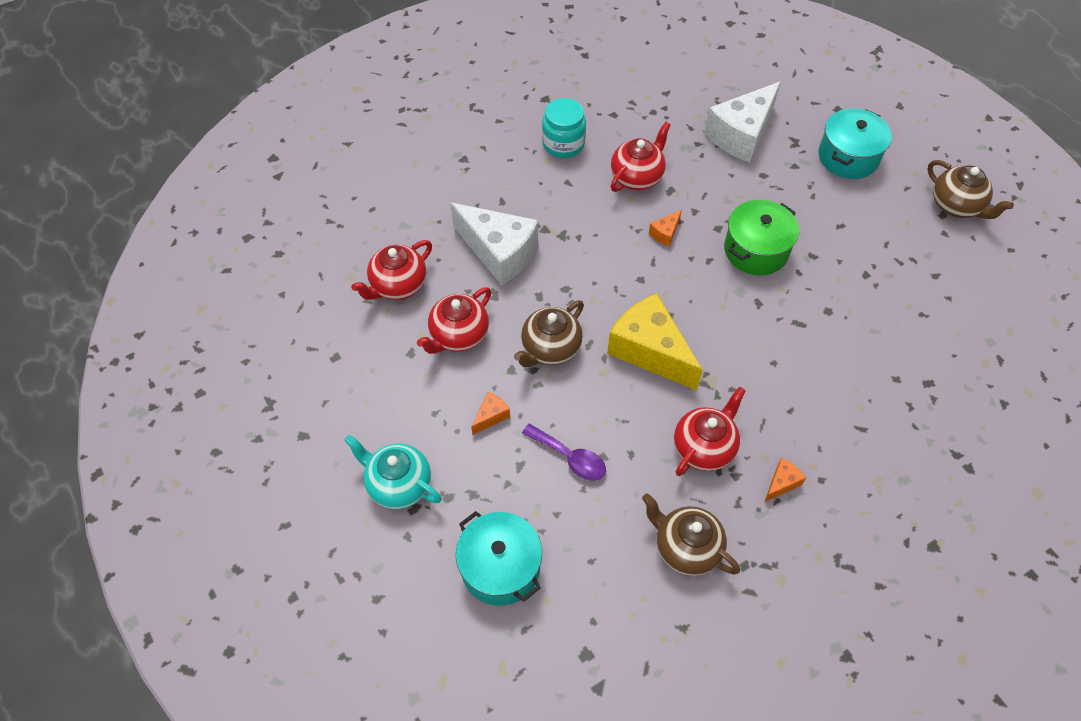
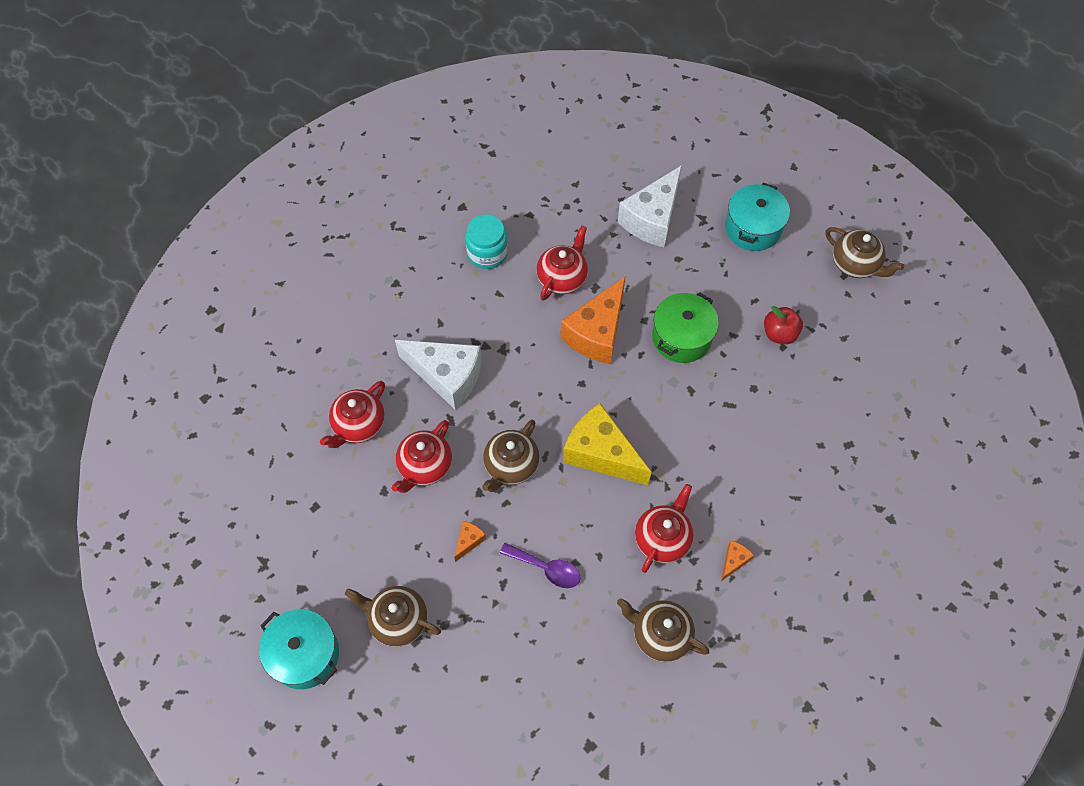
camera: 10 degrees left, 5 degrees up
(398, 484) = (398, 620): turquoise teapot -> brown teapot
(500, 567) = (502, 681): turquoise pot -> turquoise pot (305, 654)
(665, 233) = (597, 333): orange cheese -> orange cheese, size x2.37
(864, 261) = (779, 334): none -> red apple

